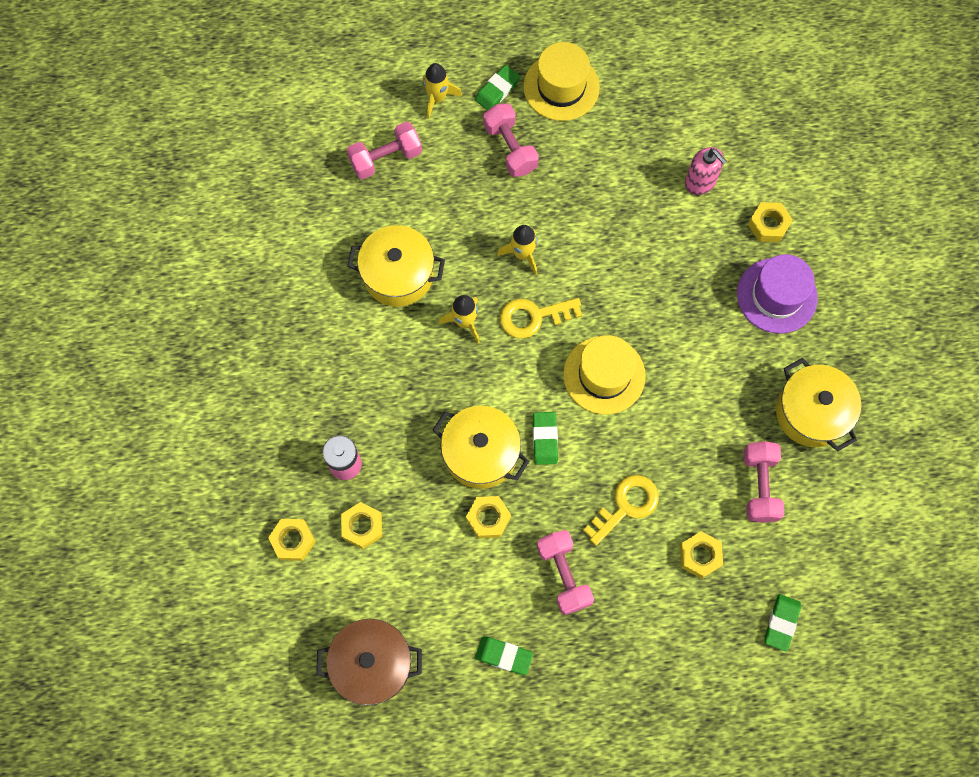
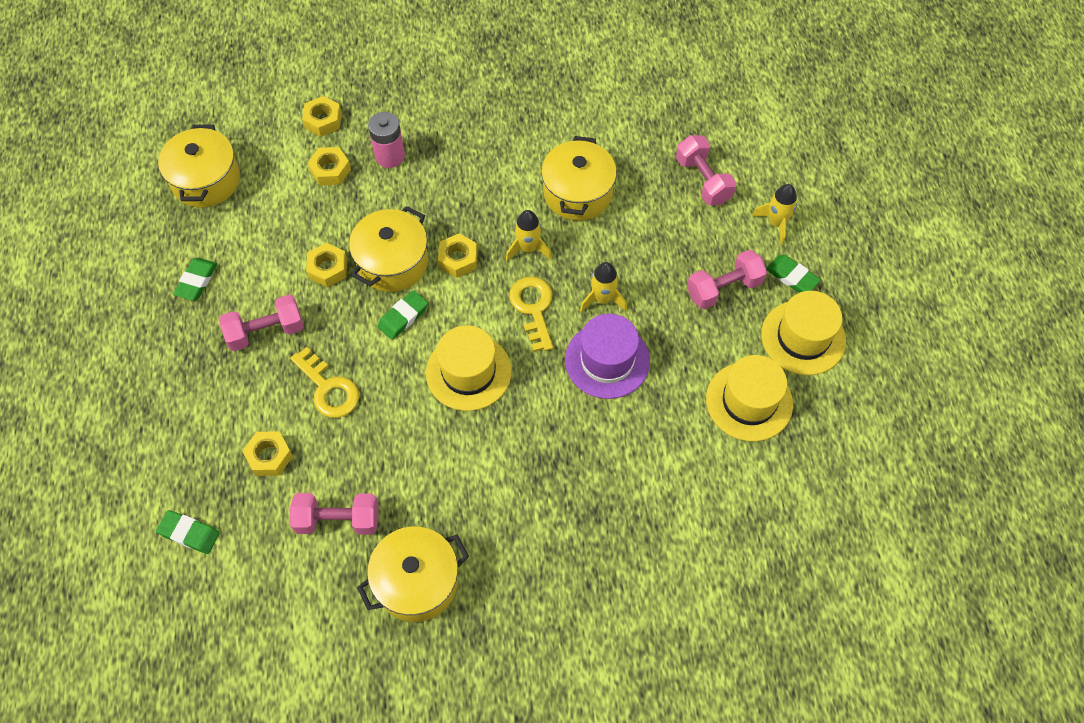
camera: 90 degrees right, 10 degrees down
(372, 664) = (206, 180): brown pot -> yellow pot
(545, 439) = (403, 317): green eraser -> green eraser turned 45 degrees counterclockwise
(626, 136) = (749, 401): none -> yellow hat
(700, 182) = (697, 477): pink soap dispenser -> none
(768, 225) = (646, 549): yellow nut -> yellow nut (458, 259)
(776, 295) = (558, 553): purple hat -> purple hat (607, 360)

